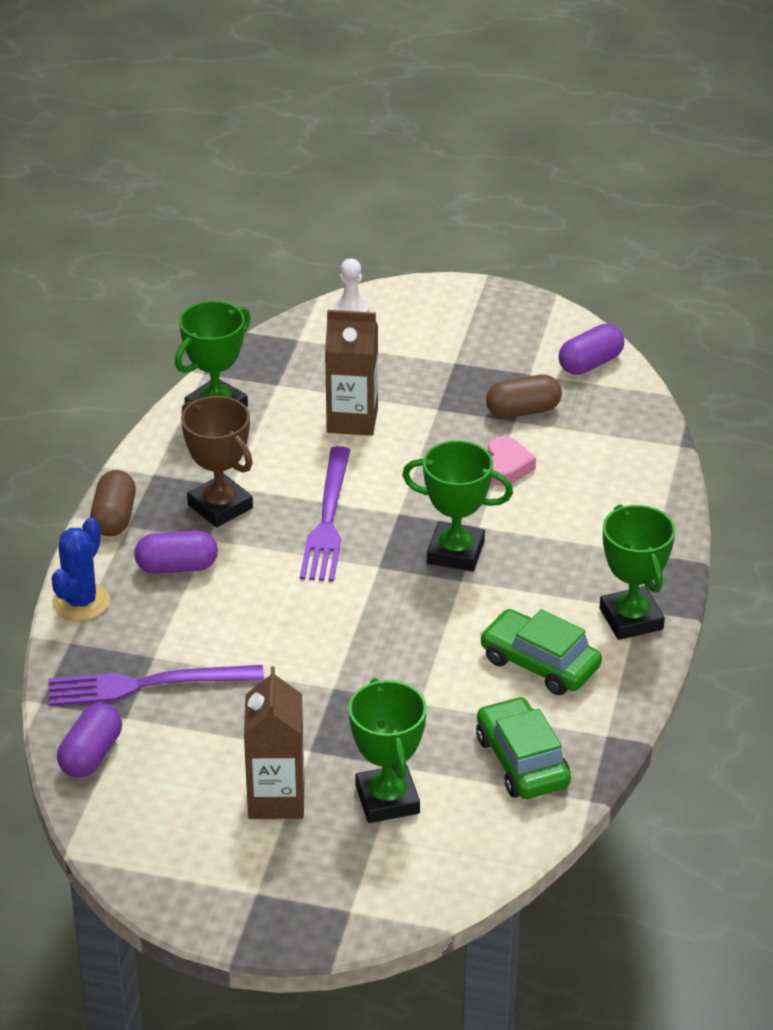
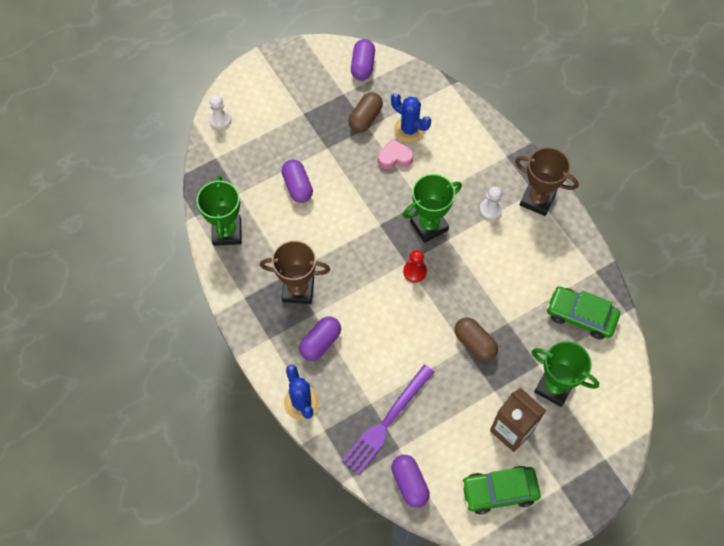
camera: 45 degrees left, 25 degrees up
(114, 518) = (257, 340): brown capsule -> brown capsule (474, 343)
(327, 520) = (354, 255): purple fork -> none
(352, 420) = (297, 186): brown carton -> purple capsule
(376, 581) = (414, 271): none -> red pawn
(506, 467) = (395, 157): pink heart -> pink heart turned 60 degrees counterclockwise
(539, 663) = (529, 257): green car -> green car (499, 491)
(556, 588) = (490, 209): none -> white pawn
(562, 453) = (409, 130): none -> blue cactus
(631, 619) = (537, 200): green trophy -> brown trophy

